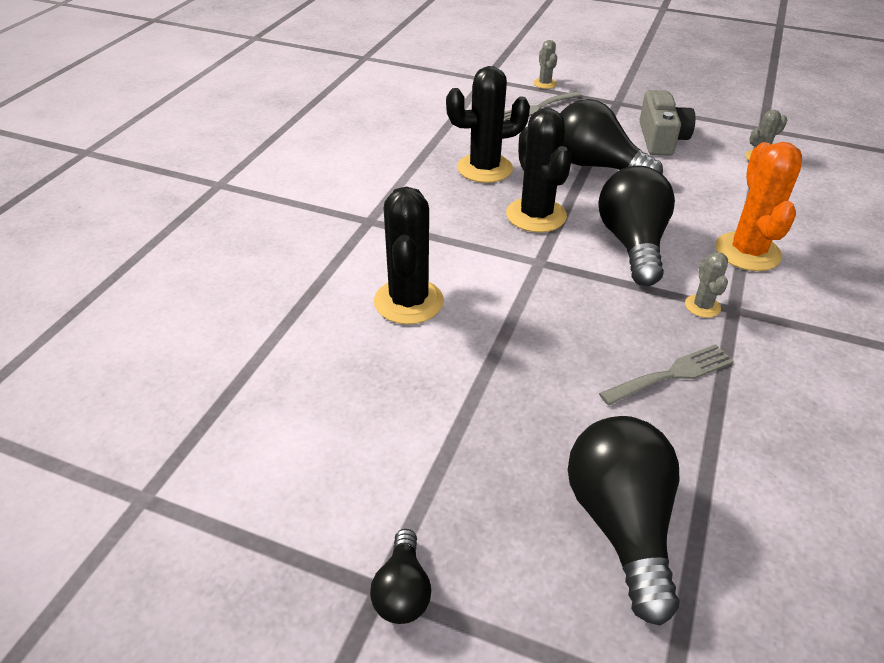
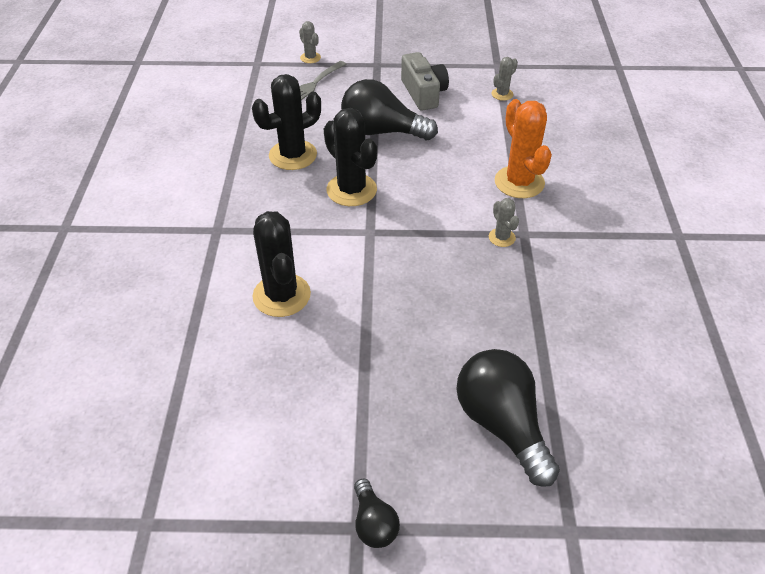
camera: 20 degrees left, 5 degrees up
(632, 244) = (434, 197): black light bulb -> none
(672, 374) = (498, 300): grey fork -> none

